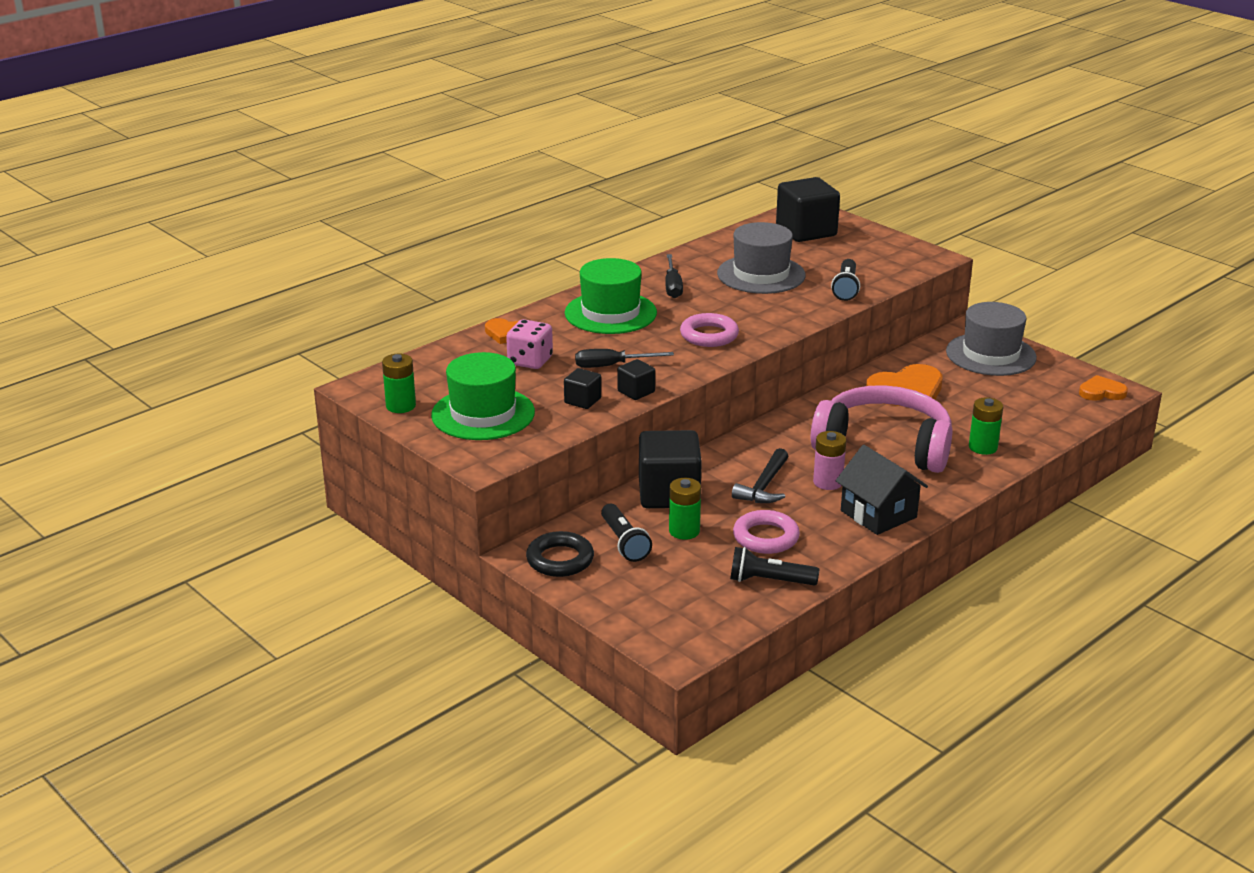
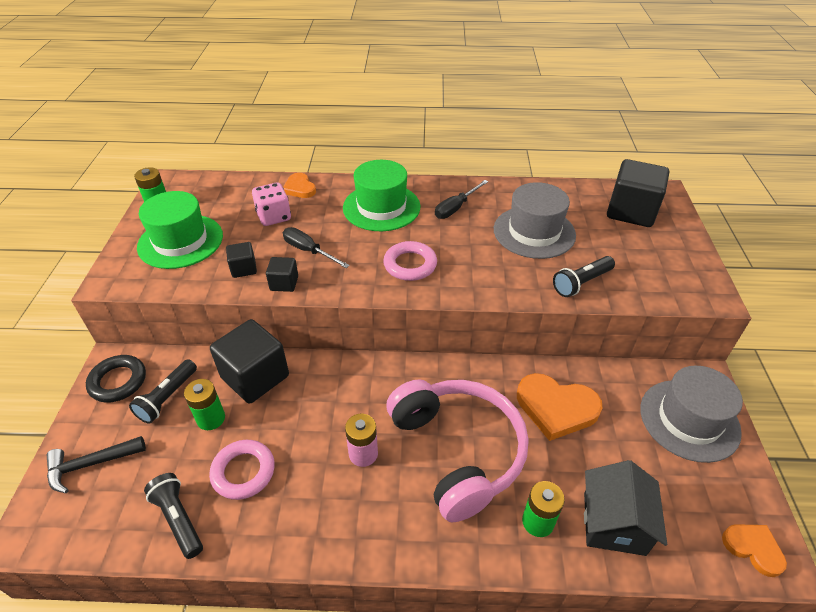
camera: 45 degrees right, 15 degrees up
(764, 486) = (317, 420): black hammer -> black hammer (90, 464)
(878, 514) = (348, 522): black house -> black house (614, 523)

